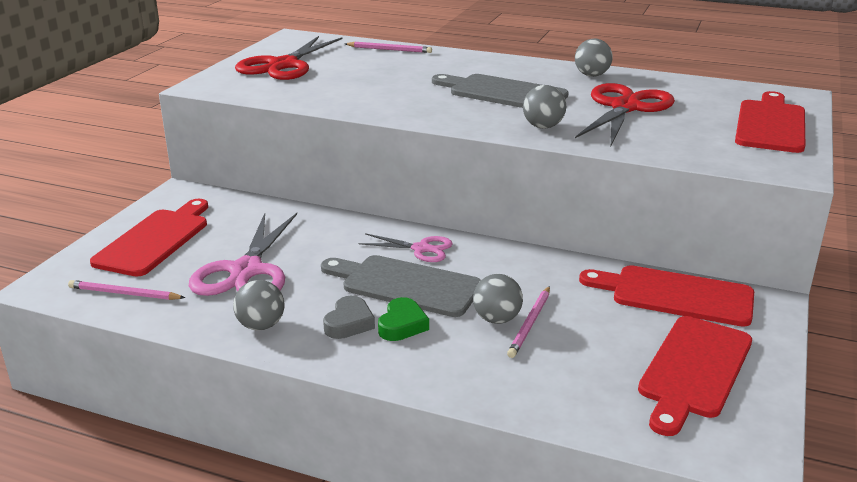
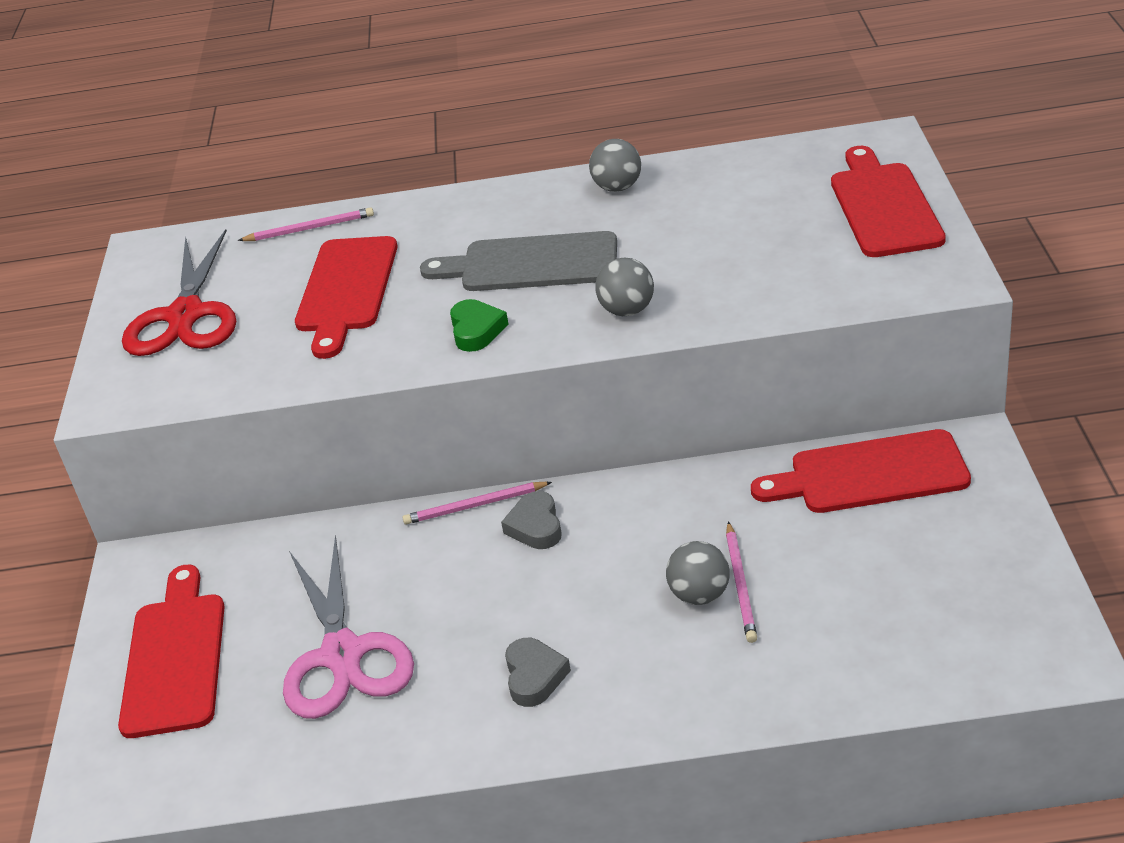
camera: 20 degrees left, 10 degrees up
(124, 293) = (212, 759): pink pencil -> pink pencil (475, 506)
(261, 326) = (431, 728): grey ball -> none
(402, 325) = (598, 651): green heart -> green heart (476, 330)
(405, 285) = (558, 591): grey cutting board -> none
(421, 249) = (535, 526): pink scissors -> grey heart
(625, 107) = (700, 237): red scissors -> none
(694, 370) = (950, 572): red cutting board -> red cutting board (346, 290)

